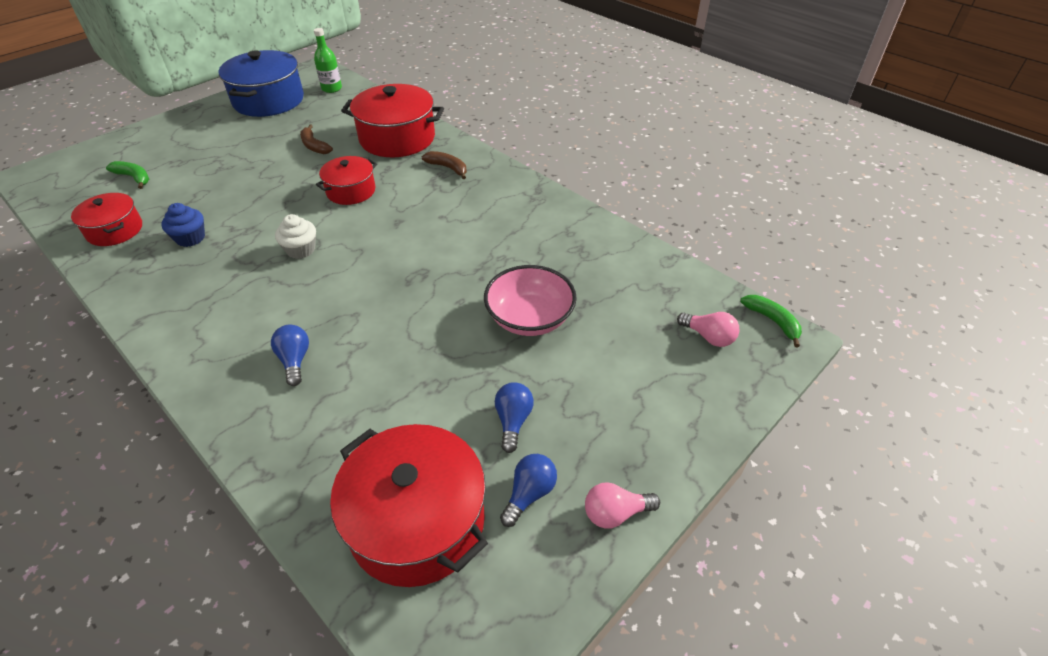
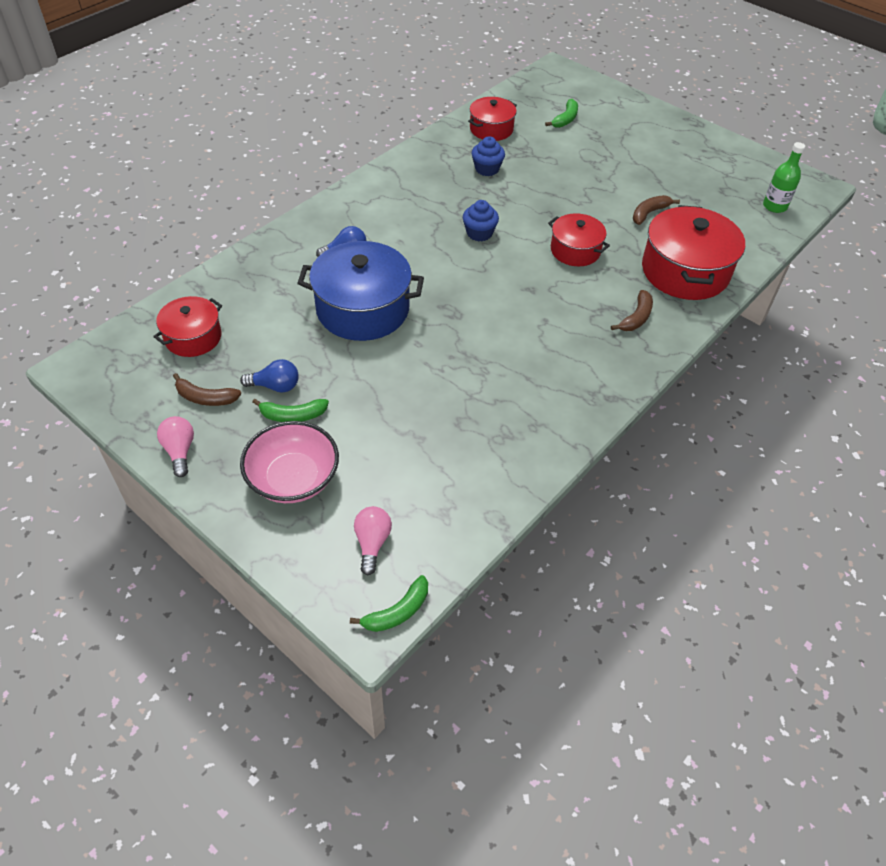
camera: 85 degrees right, 5 degrees up
(268, 100) = (728, 166): blue pot -> blue pot (363, 309)
(301, 250) = (479, 233): white cupcake -> blue cupcake
(417, 521) = (193, 337): red pot -> red pot, size x0.58
(529, 318) = (396, 394): pink bowl -> pink bowl (293, 478)
(529, 494) = (205, 398): blue light bulb -> brown banana
(558, 402) = (293, 415): none -> green banana
(708, 337) = (372, 543): pink light bulb -> pink light bulb turned 150 degrees clockwise

